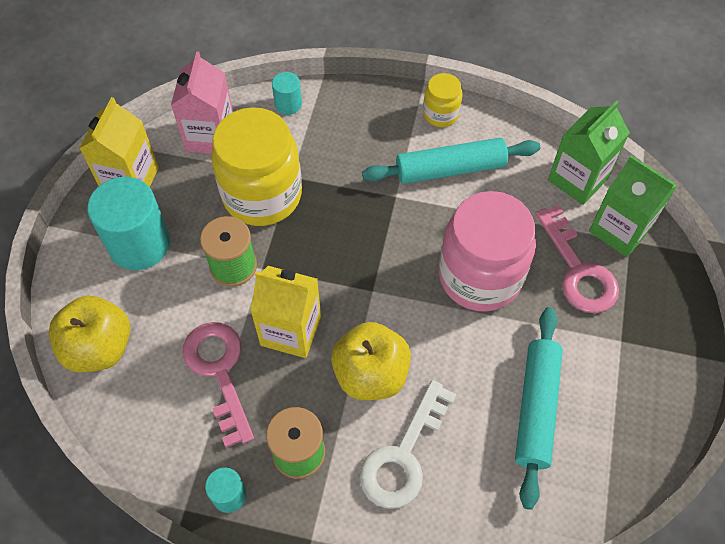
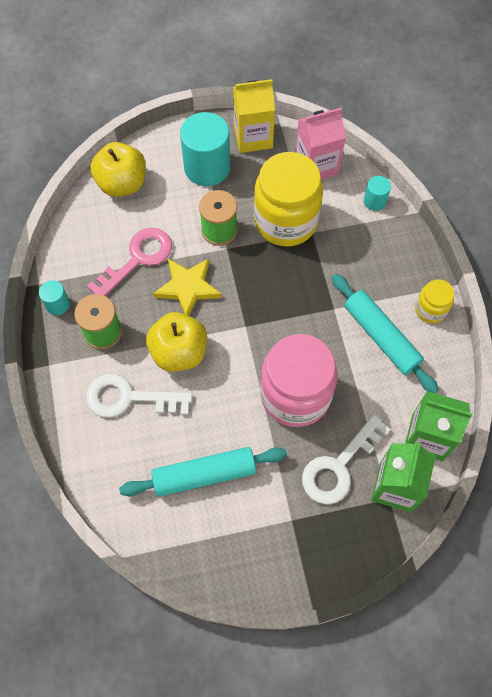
camera: 65 degrees right, 5 degrees up
(291, 330) = (188, 288): yellow carton -> yellow star
(578, 270) = (339, 466): pink key -> white key

